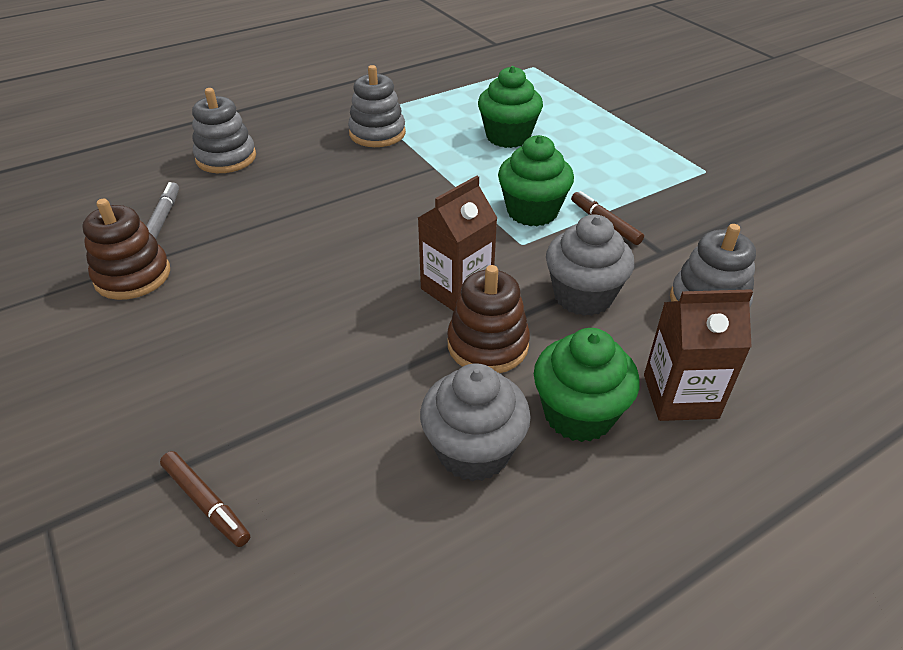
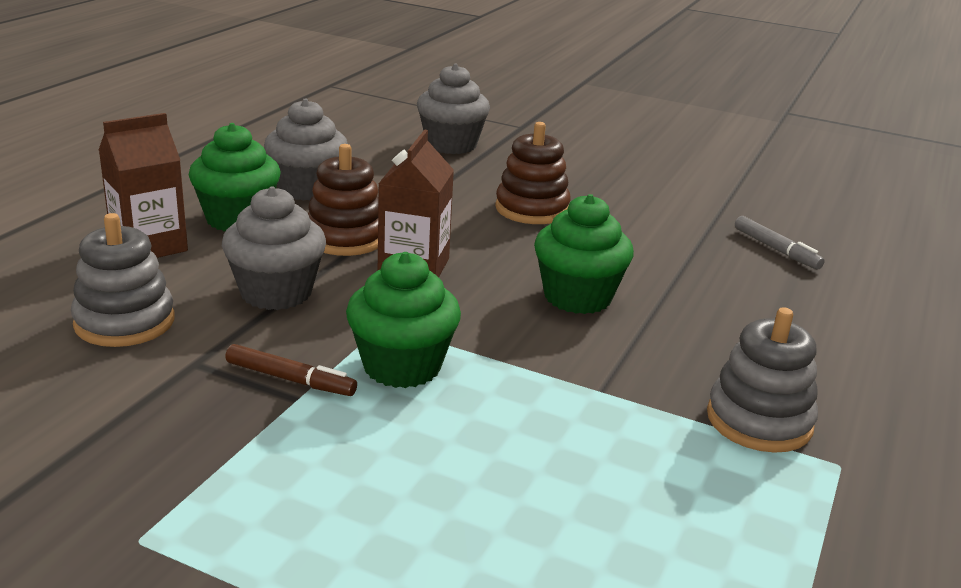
camera: 145 degrees right, 15 degrees down
(133, 276) = (701, 209): brown stacking toy -> brown stacking toy (532, 209)
(206, 503) = (451, 145): brown marker -> grey cupcake
(226, 158) = (857, 320): grey stacking toy -> none
(508, 137) = (558, 491): green cupcake -> green cupcake (577, 297)

